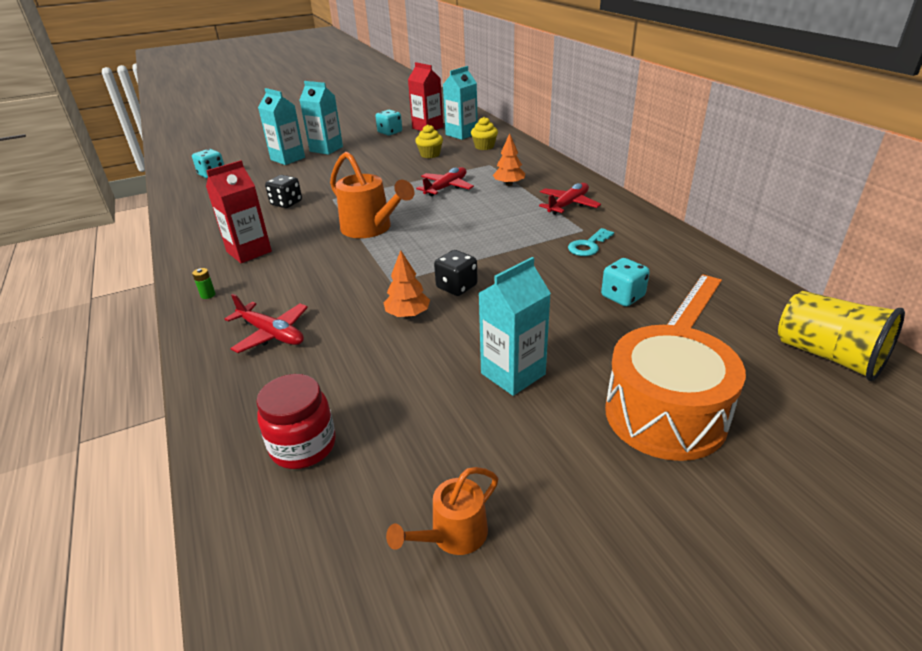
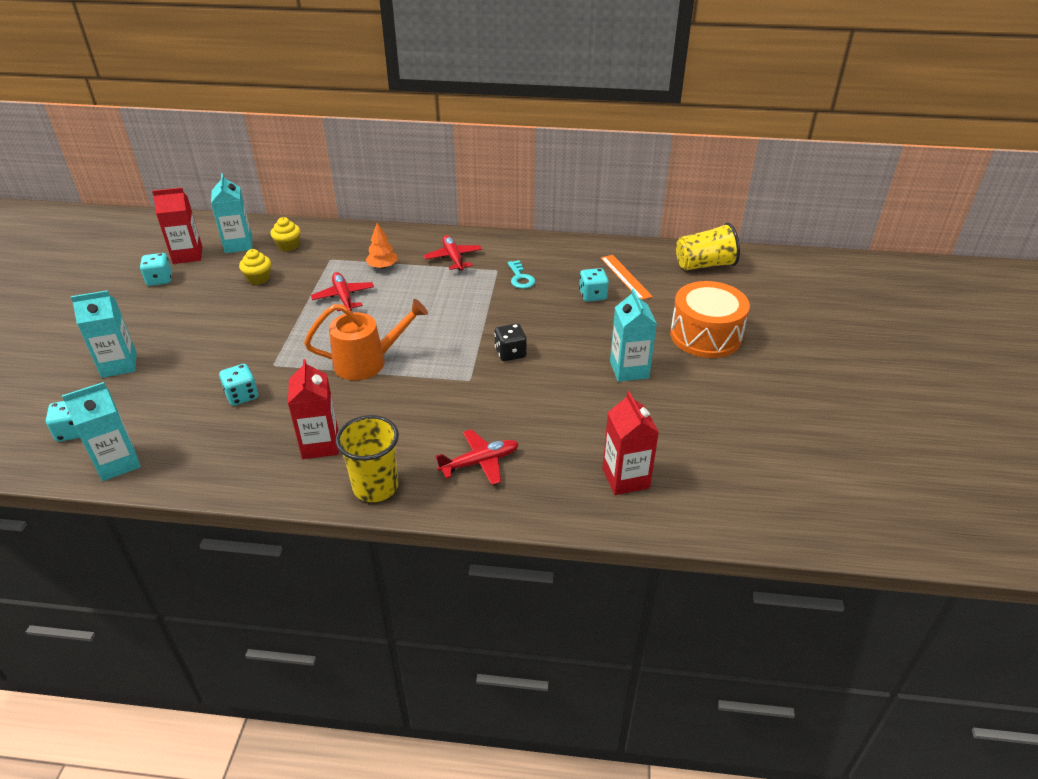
camera: 60 degrees left, 5 degrees up
(208, 295) = (375, 487): green battery -> yellow cup
(286, 203) = (242, 395): black dice -> turquoise dice
(303, 446) = (625, 478): red jar -> red carton
(326, 149) = (135, 332): turquoise carton -> turquoise carton (118, 463)
(408, 314) = (522, 387): orange tree -> none
(452, 536) = (736, 442): orange watering can -> none

